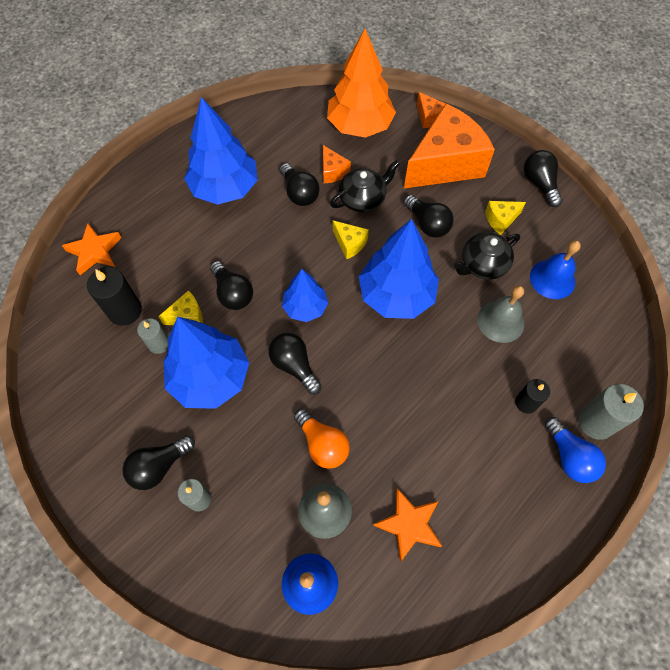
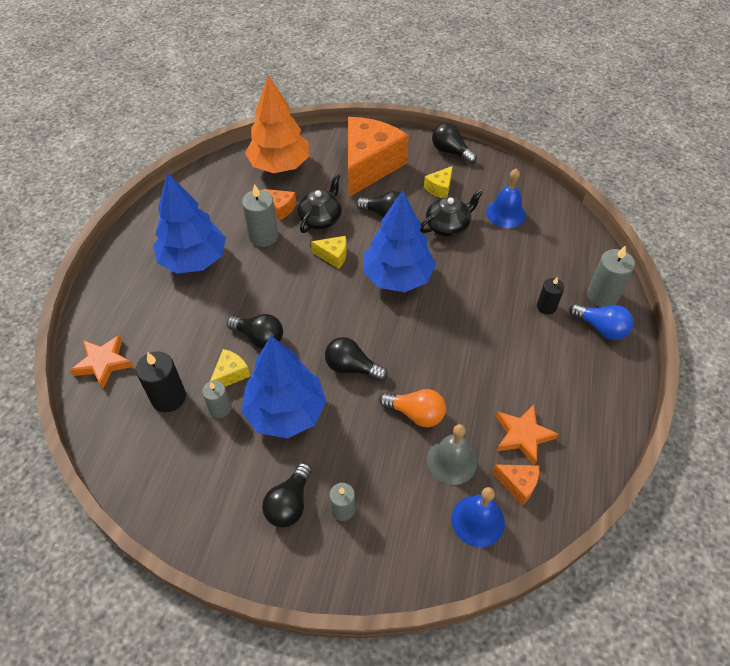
camera: 30 degrees left, 10 degrees down
(299, 193) = (263, 236): black light bulb -> grey candle
(305, 307) = (330, 319): blue tree -> none
(429, 117) = (332, 137): orange cheese -> orange cheese (518, 484)
(482, 264) = (448, 226): black teapot -> black teapot turned 150 degrees counterclockwise
(500, 321) = (489, 259): grey bell -> none

